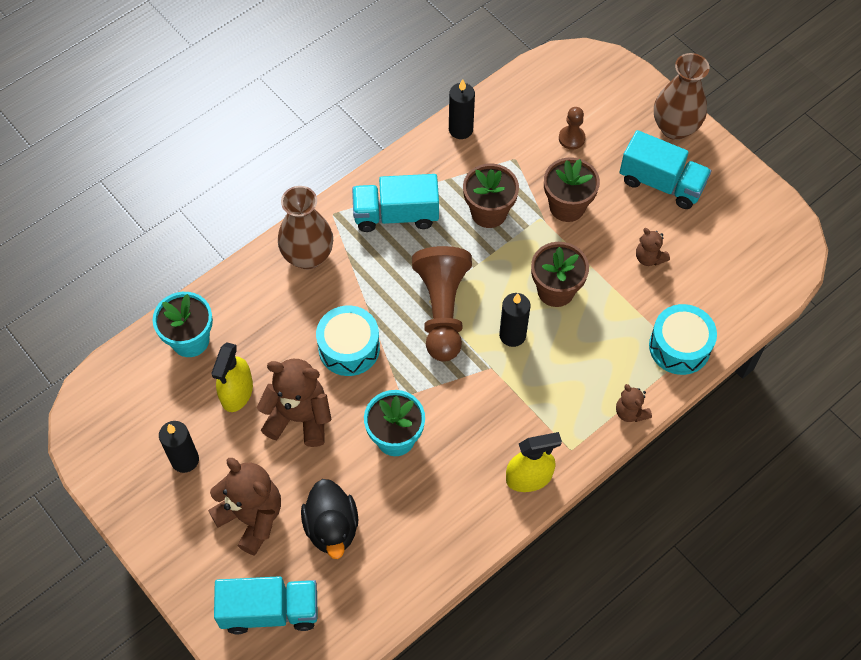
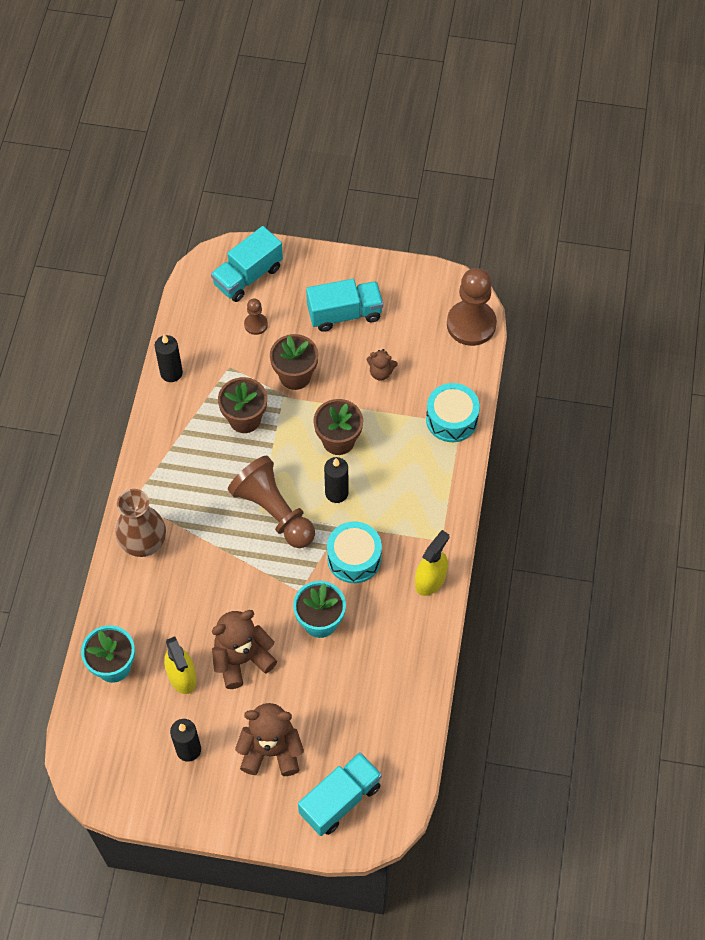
camera: 40 degrees left, 0 degrees up
(332, 527) = (331, 713): black duck -> none
(349, 348) = (233, 585): turquoise drum -> turquoise drum (354, 558)
(396, 215) = (180, 468): turquoise truck -> turquoise truck (248, 276)
(630, 412) = (457, 487): brown teddy bear -> none
(675, 128) = (320, 267): brown vase -> none
(775, 274) = (471, 324): none -> brown pawn

